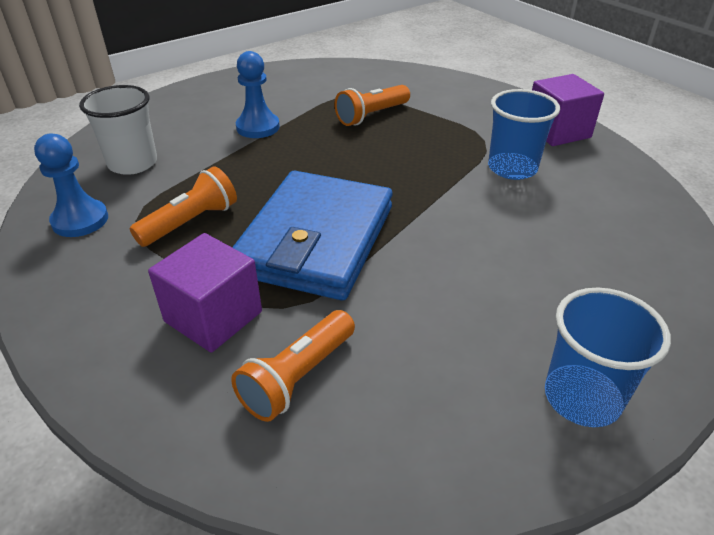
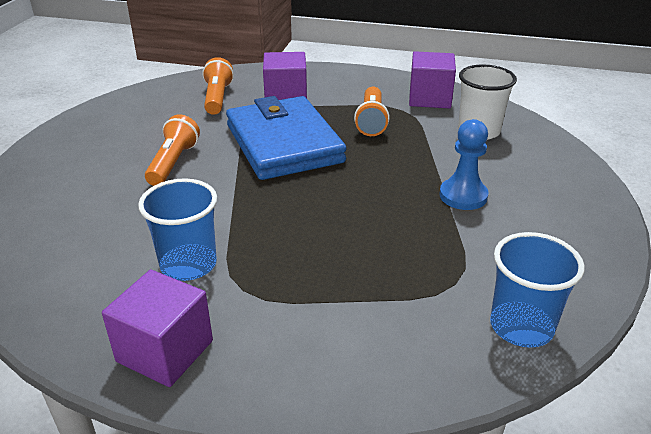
camera: 140 degrees right, 5 degrees down
(80, 220) = (429, 98): blue pawn -> purple cube
(372, 116) = (392, 262): orange flashlight -> orange flashlight (173, 163)
(582, 397) = (71, 140): blue cup -> blue cup (521, 326)

